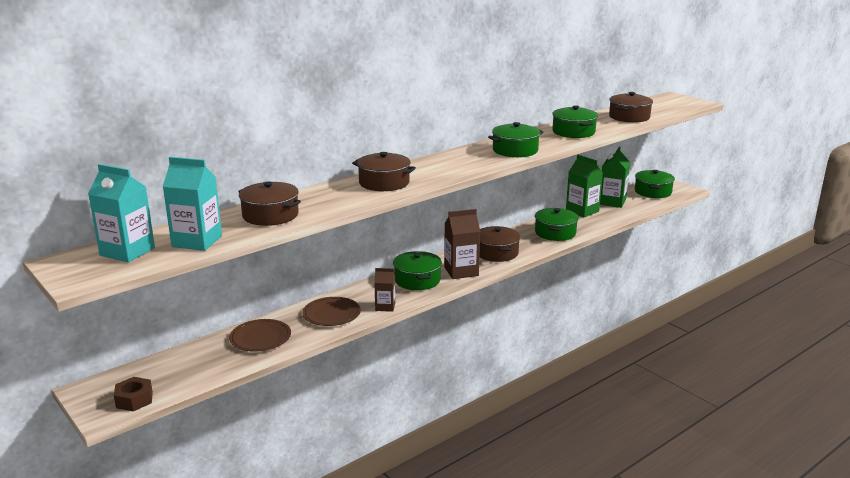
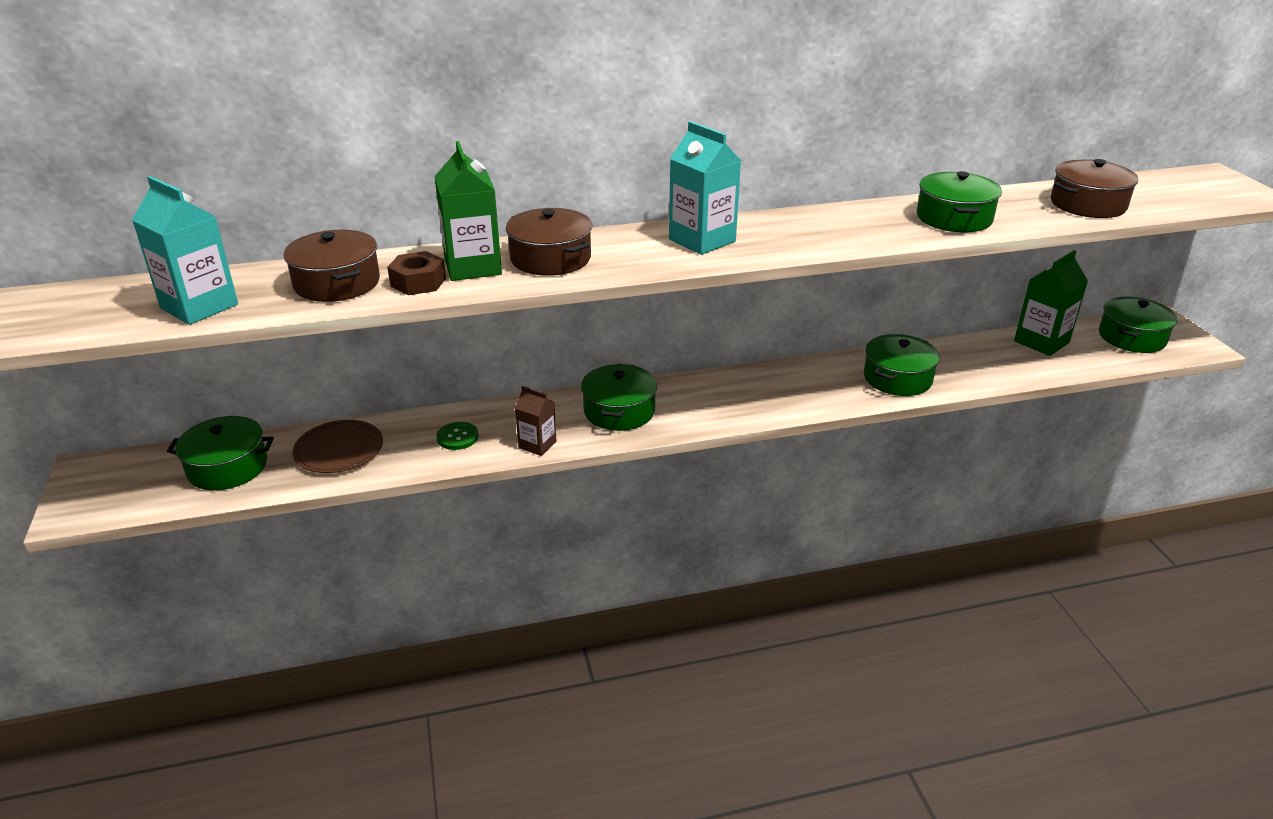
camera: 25 degrees right, 10 degrees up
(127, 251) = (105, 303): turquoise carton -> turquoise carton (702, 240)
(134, 400) = (121, 501): brown nut -> brown nut (418, 282)
(331, 314) = (457, 437): brown plate -> green button
(461, 271) = (694, 412): brown carton -> none
(496, 253) = (774, 392): brown pot -> none
(515, 150) = (816, 236): green pot -> green pot (227, 467)
(582, 211) = (975, 348): green carton -> green carton (473, 267)

